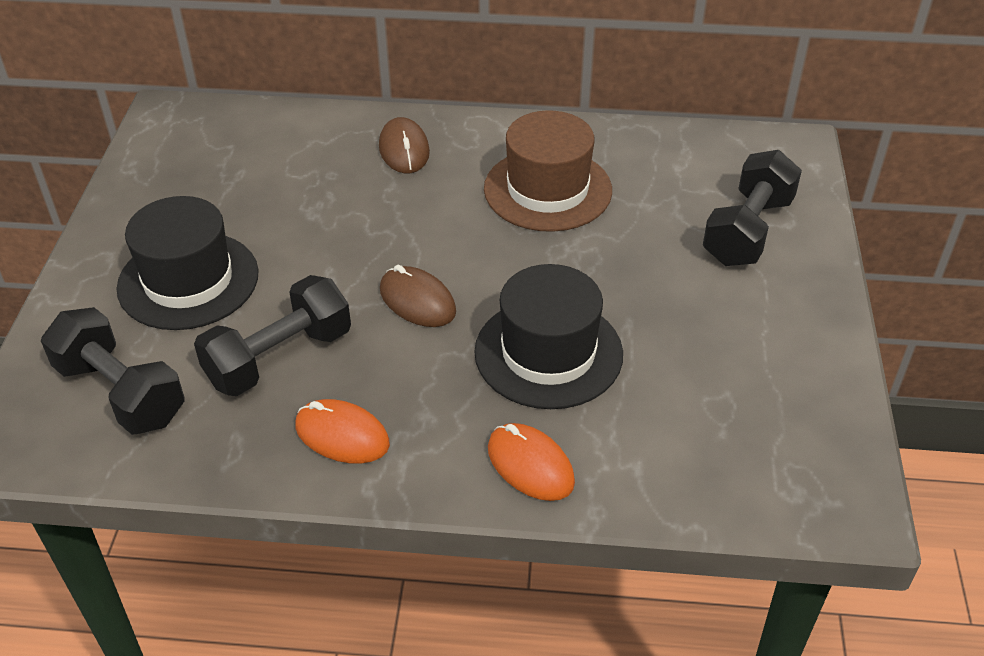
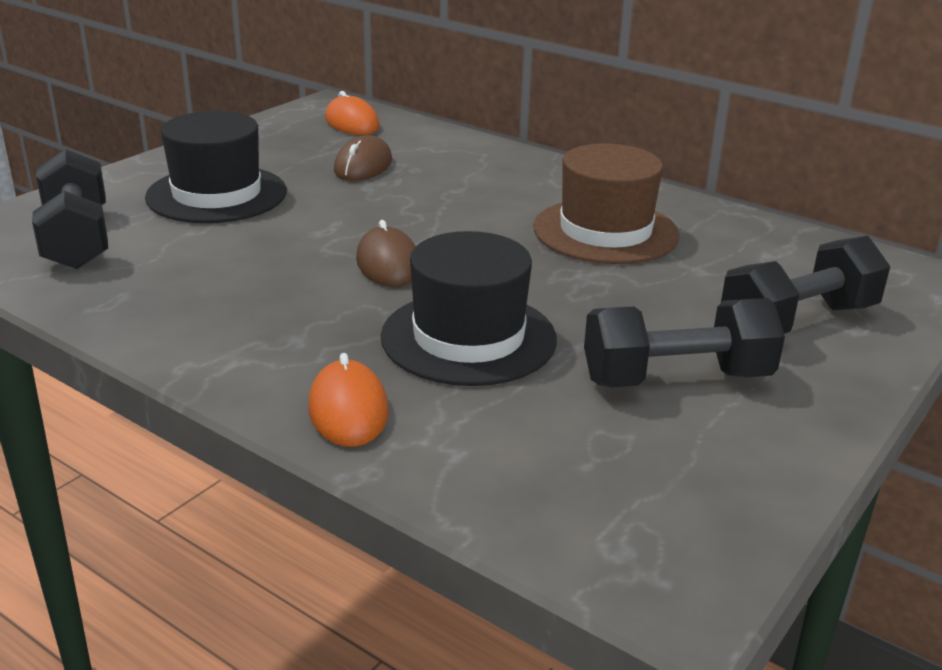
camera: 30 degrees right, 15 degrees down
(279, 358) = (223, 260): black dumbbell -> black dumbbell (676, 378)
(342, 435) = (207, 325): orange mouse -> orange mouse (352, 123)
(404, 150) = (498, 172): brown mouse -> brown mouse (363, 165)

